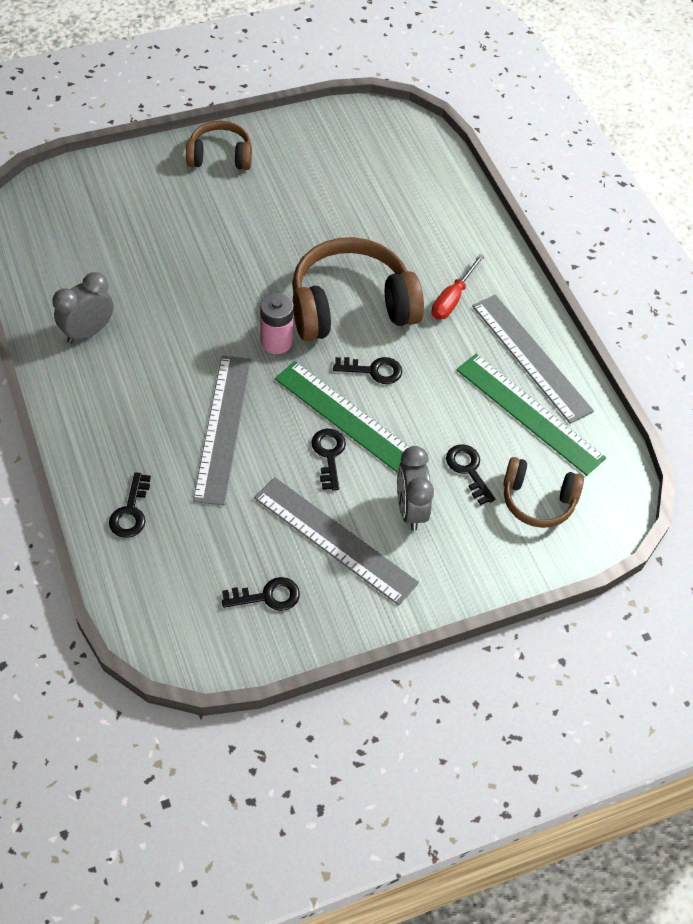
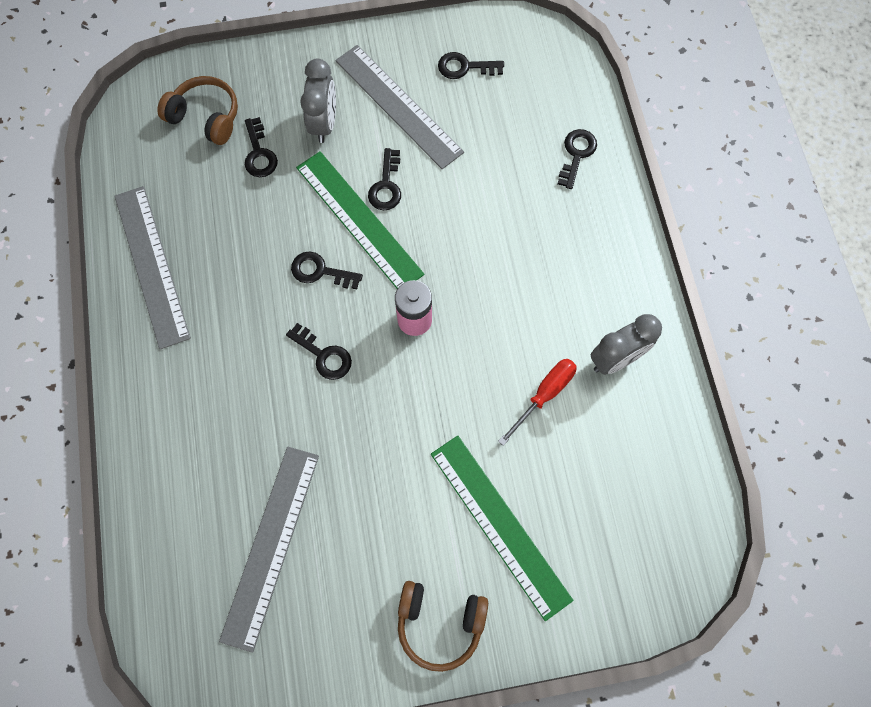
camera: 165 degrees left, 15 degrees up
(222, 428) = (484, 226): grey ruler -> grey ruler (271, 545)
(351, 306) = (324, 355): brown headphones -> black key
(452, 299) = (209, 351): red screwdriver -> red screwdriver (544, 395)
(529, 413) = (179, 203): green ruler -> green ruler (499, 525)

